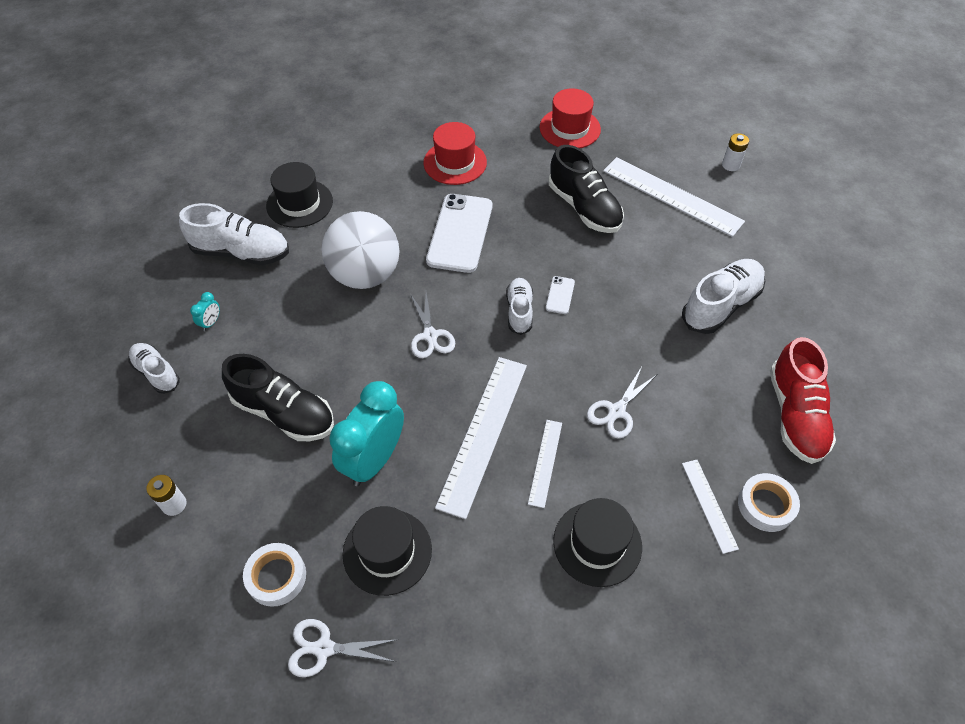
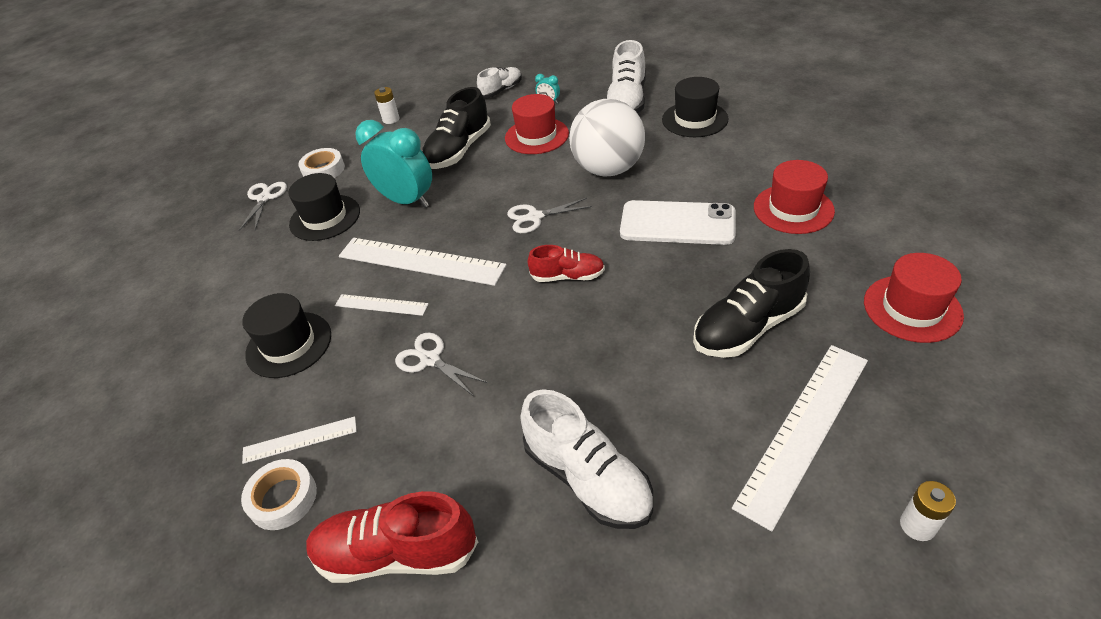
camera: 95 degrees right, 10 degrees down
(281, 334) = (536, 136): none -> red hat
(519, 311) = (568, 276): white shoe -> red shoe
(560, 295) = (593, 308): white phone -> none

